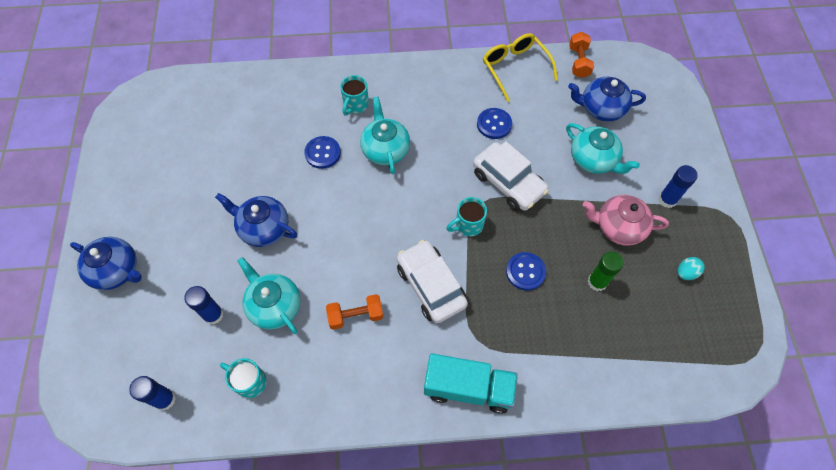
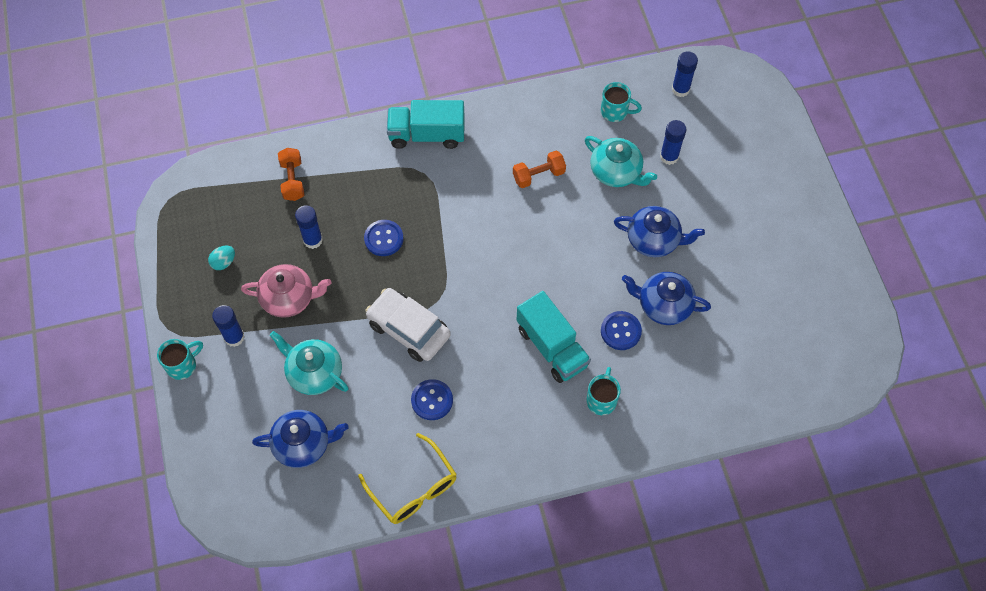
camera: 170 degrees right, 0 degrees up
(116, 270) = (777, 179): blue teapot -> blue teapot (663, 305)
(385, 149) = (552, 347): turquoise teapot -> turquoise truck
(431, 285) = (474, 212): white car -> none
(468, 225) = (446, 276): turquoise mug -> turquoise mug (182, 365)
(578, 62) = (331, 512): orange dumbbell -> orange dumbbell (293, 180)
(597, 282) = (313, 240): green glue stick -> blue glue stick

